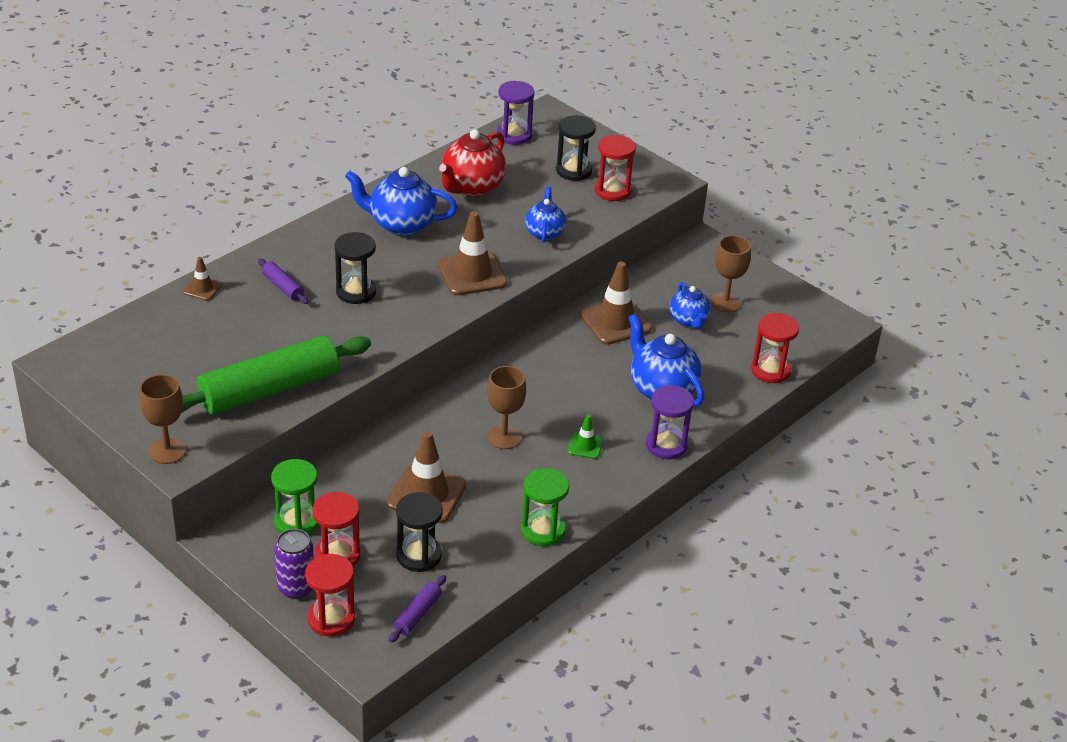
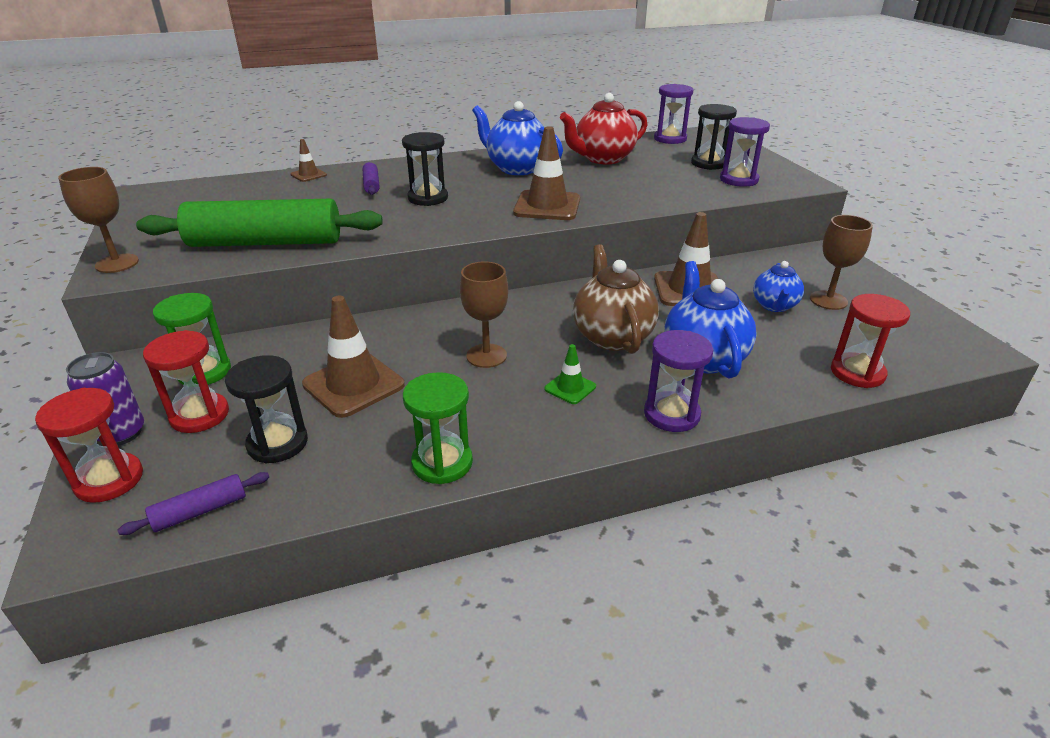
camera: 30 degrees right, 5 degrees down
(544, 233) = (645, 193): blue teapot -> none
(585, 389) = (612, 336): none -> brown teapot
(612, 191) = (738, 180): red hourglass -> purple hourglass

